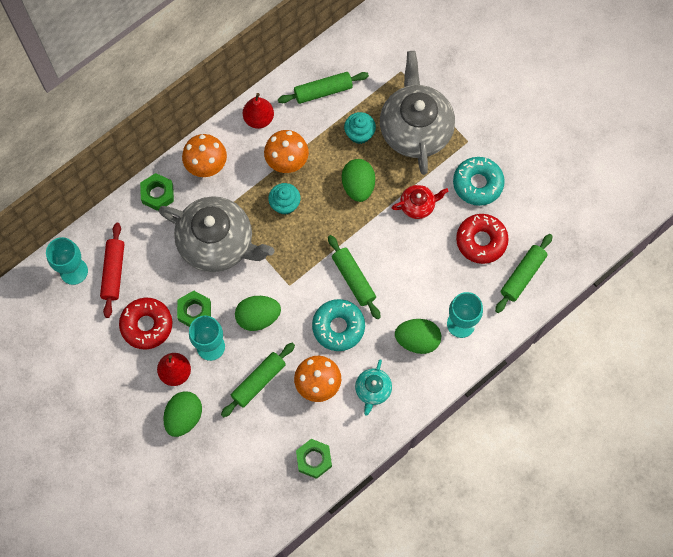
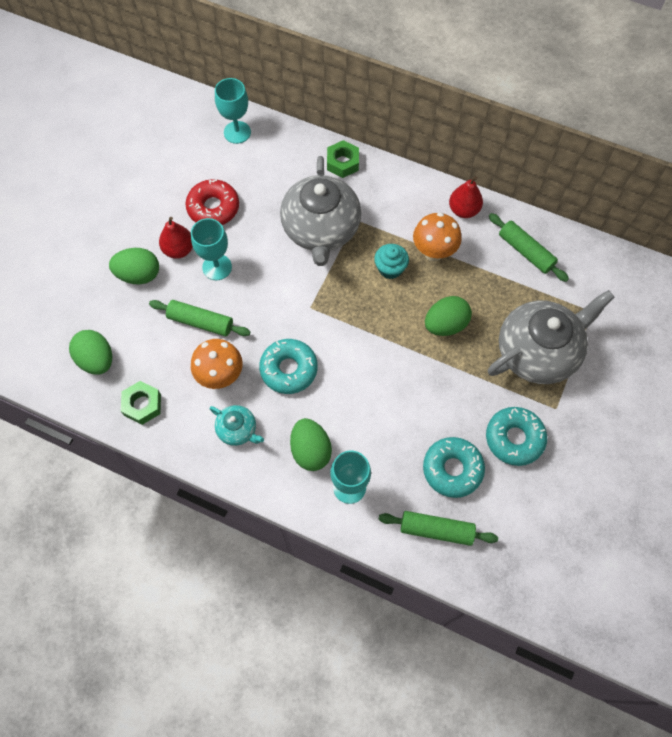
camera: 65 degrees right, 5 degrees down
(113, 272) = (251, 161): red rolling pin -> none
(194, 311) = (245, 240): green nut -> none
(207, 166) = (391, 189): orange mushroom -> none
(258, 317) = (264, 294): green egg -> green egg (97, 360)
(353, 279) = (345, 362): green rolling pin -> none
(359, 134) = (501, 302): turquoise cupcake -> none
(373, 390) = (237, 430): turquoise teapot -> turquoise teapot turned 135 degrees counterclockwise
(418, 205) = (456, 389): red teapot -> none
(481, 241) = (452, 469): red donut -> turquoise donut

